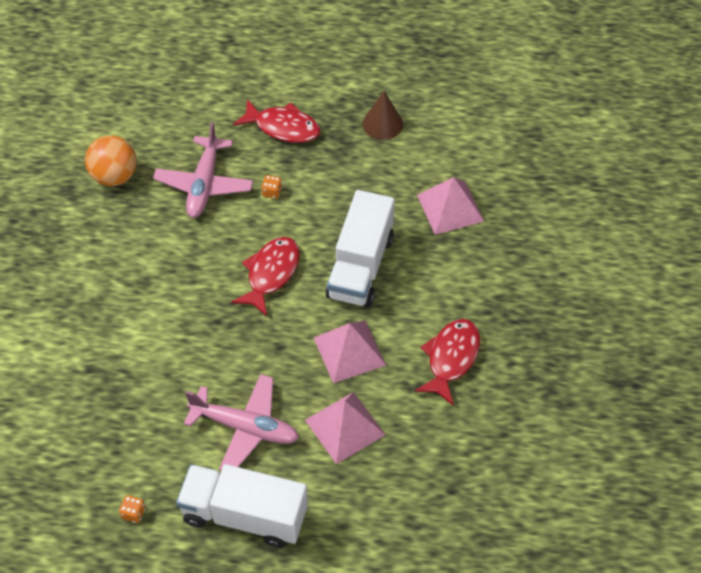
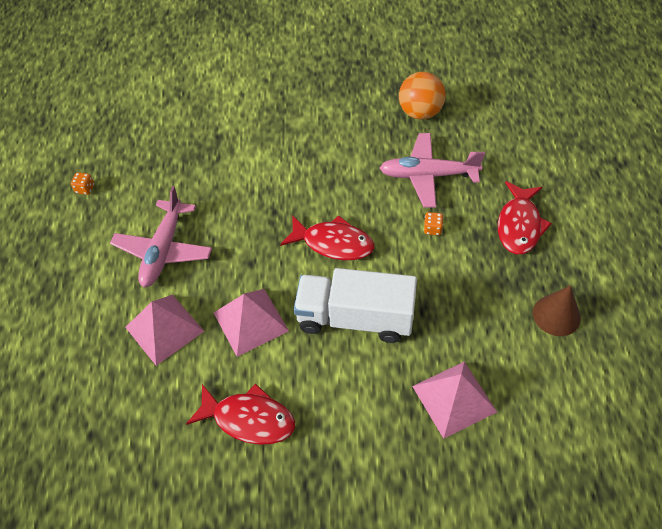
camera: 85 degrees right, 0 degrees up
(244, 515) = (77, 263): white truck -> none

